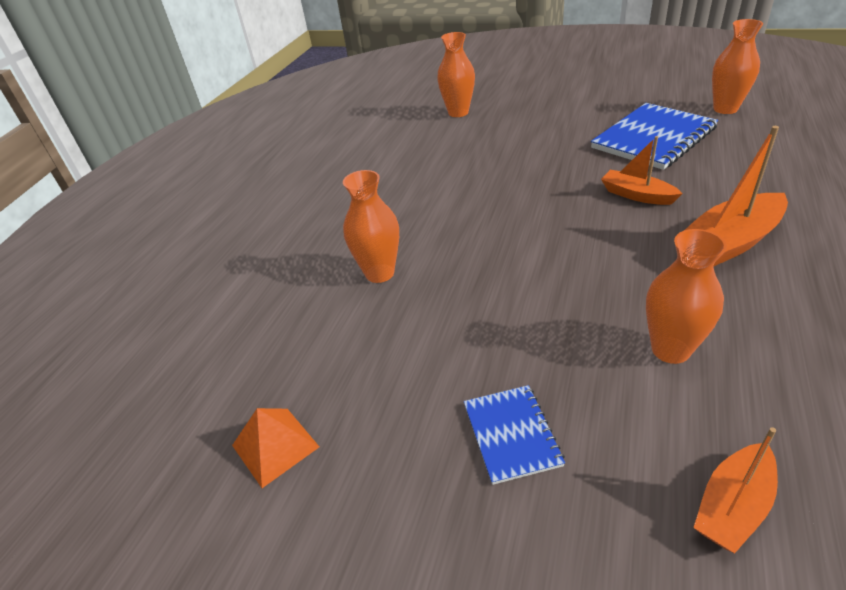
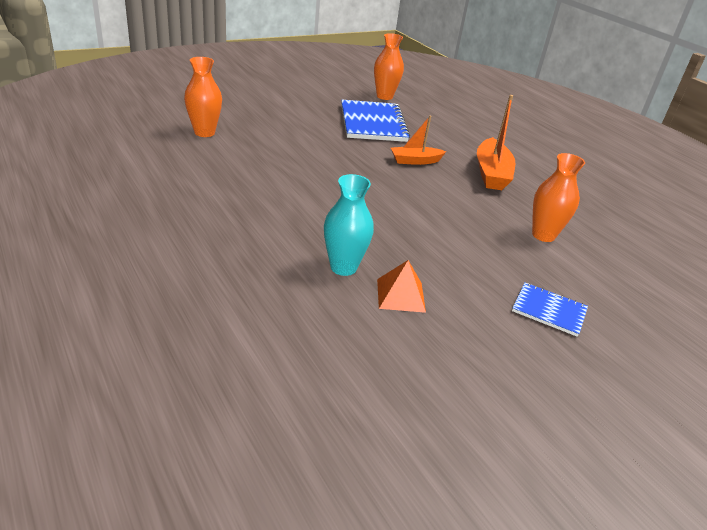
camera: 60 degrees left, 5 degrees down
(275, 446) = (461, 400): orange pyramid -> orange pyramid (400, 295)
(379, 273) = (343, 267): orange vase -> turquoise vase
(733, 505) = (645, 285): orange boat -> none

